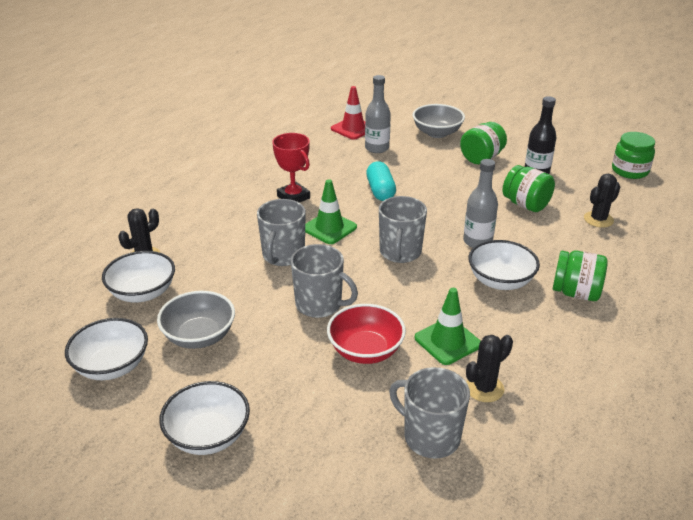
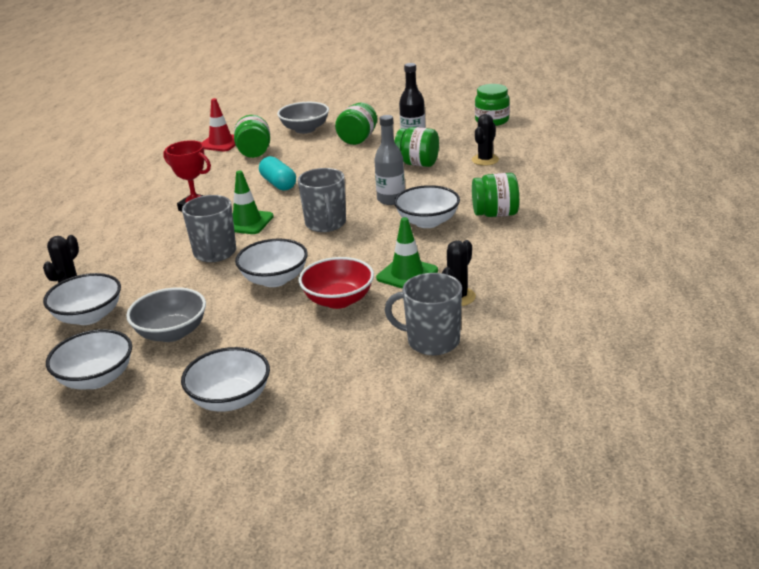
camera: 20 degrees left, 5 degrees down
(319, 305) = (274, 279): grey mug -> white bowl
(377, 148) = (254, 153): grey bottle -> green jar

